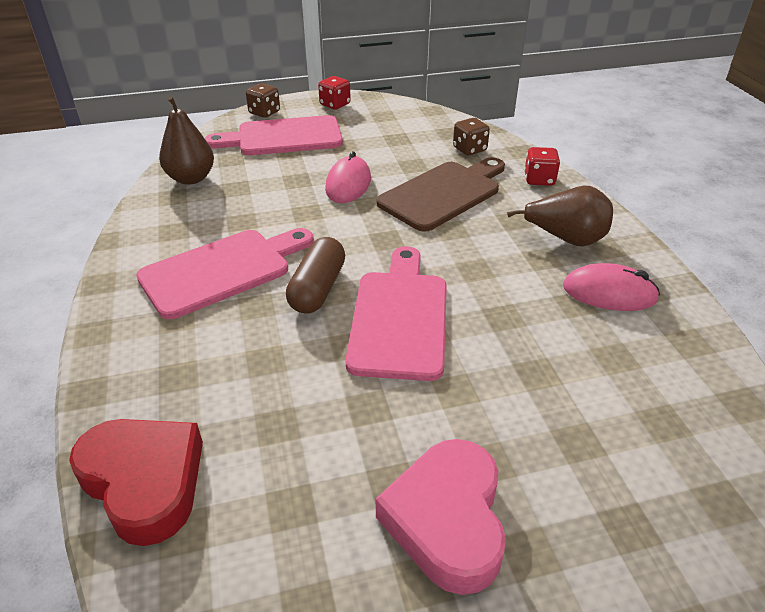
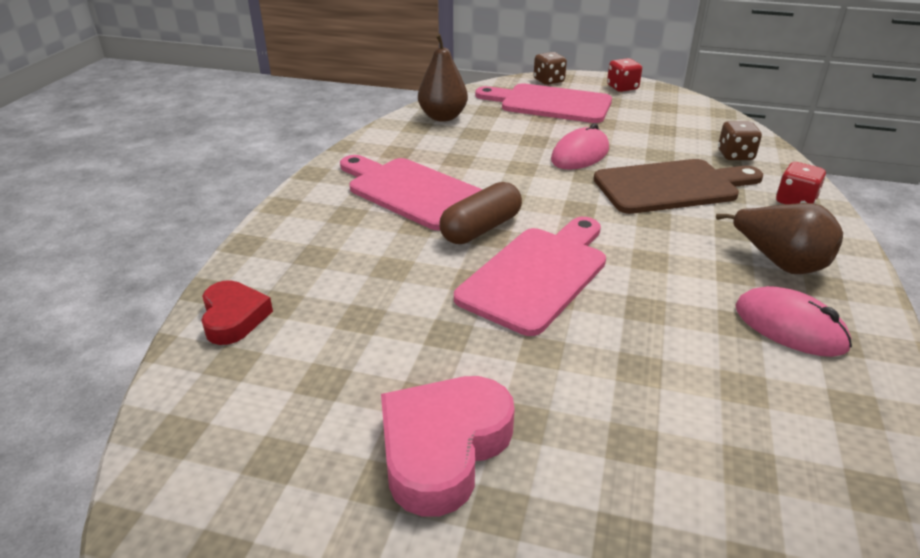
camera: 30 degrees right, 5 degrees down
(145, 482) = (234, 317): red heart -> red heart, size x0.63
(222, 270) = (412, 191): pink cutting board -> pink cutting board turned 135 degrees counterclockwise

